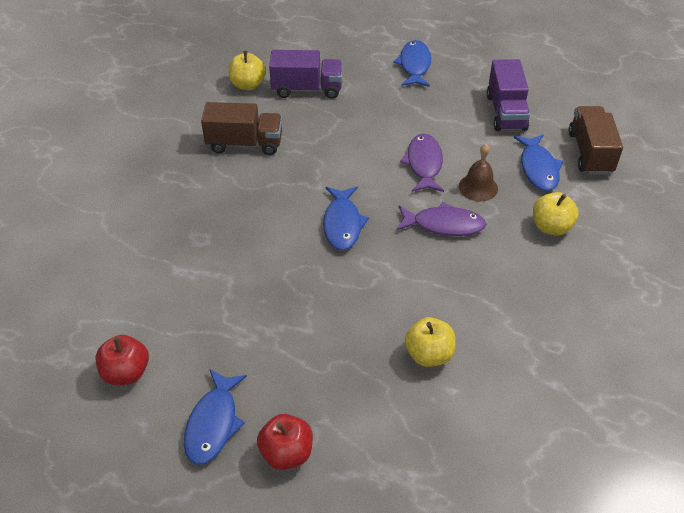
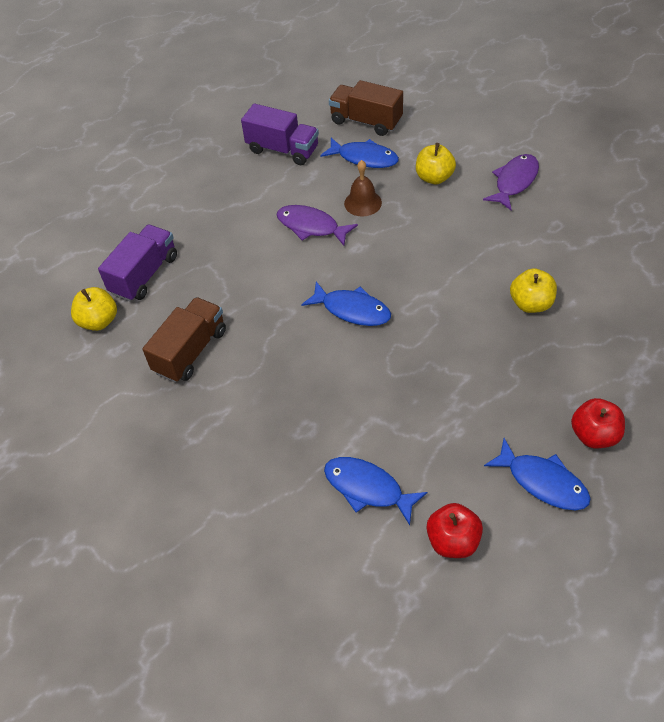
camera: 60 degrees left, 5 degrees up
(414, 65) = (172, 184): blue fish -> blue fish (367, 488)
(444, 225) = (394, 241): purple fish -> purple fish (514, 182)

